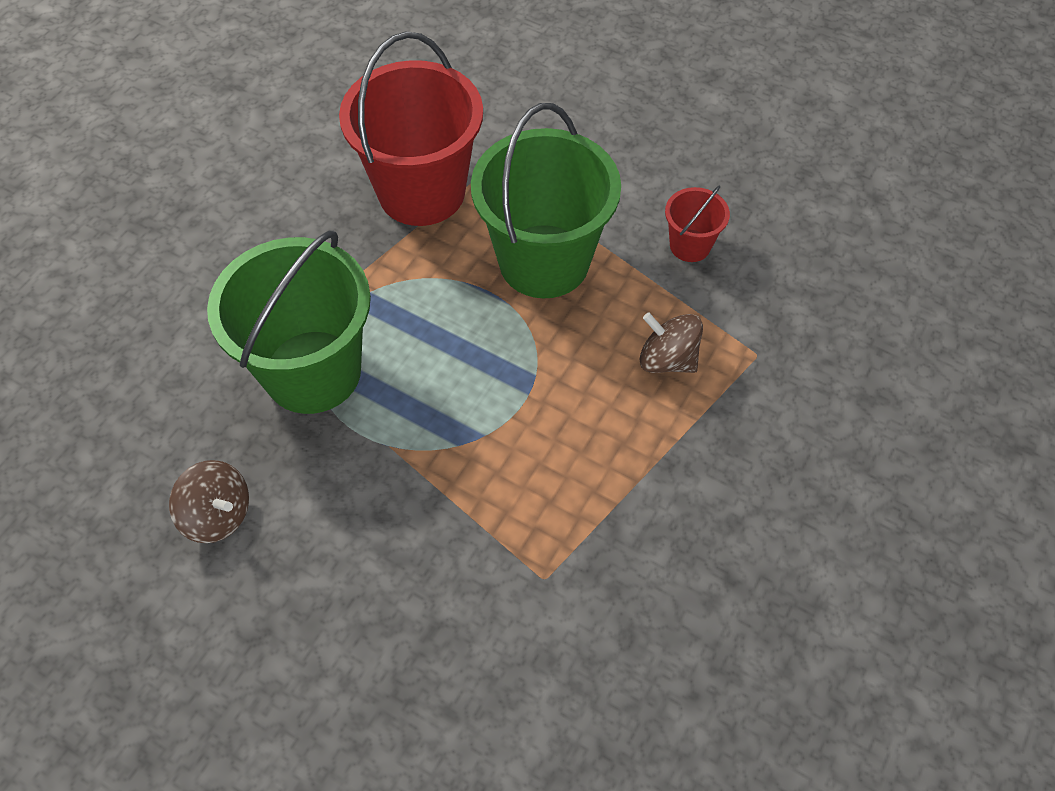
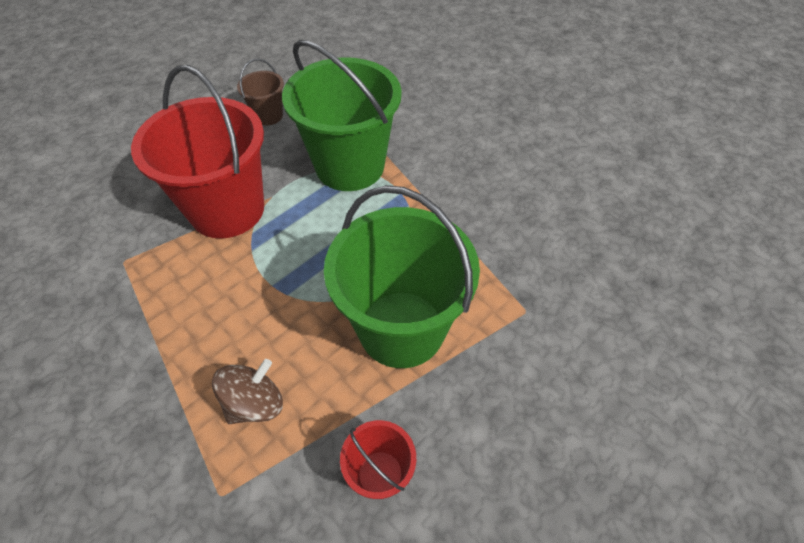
camera: 105 degrees right, 5 degrees down
(218, 514) = (268, 116): brown spinning top -> brown bucket
(421, 192) = (505, 253): red bucket -> red bucket (227, 210)

